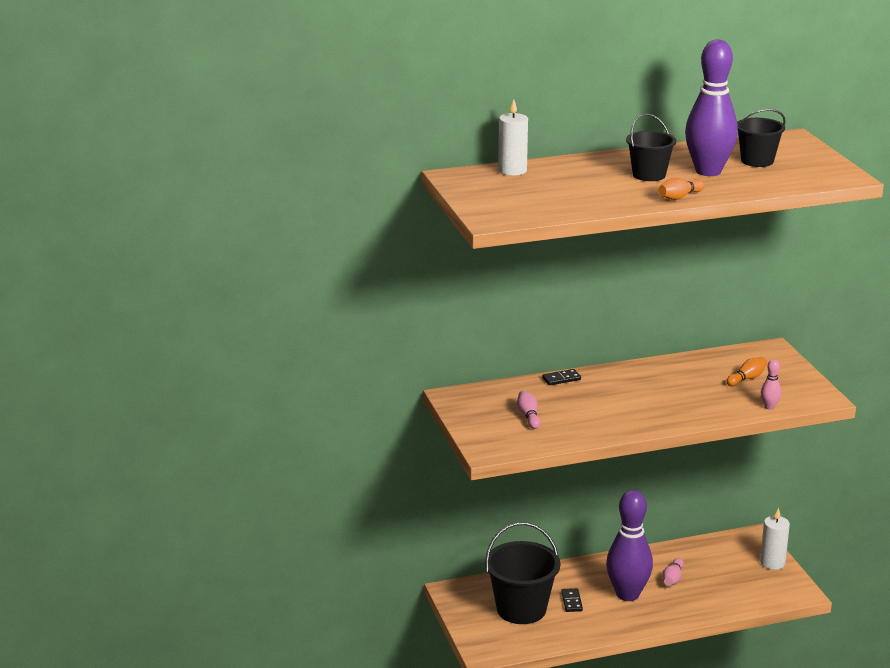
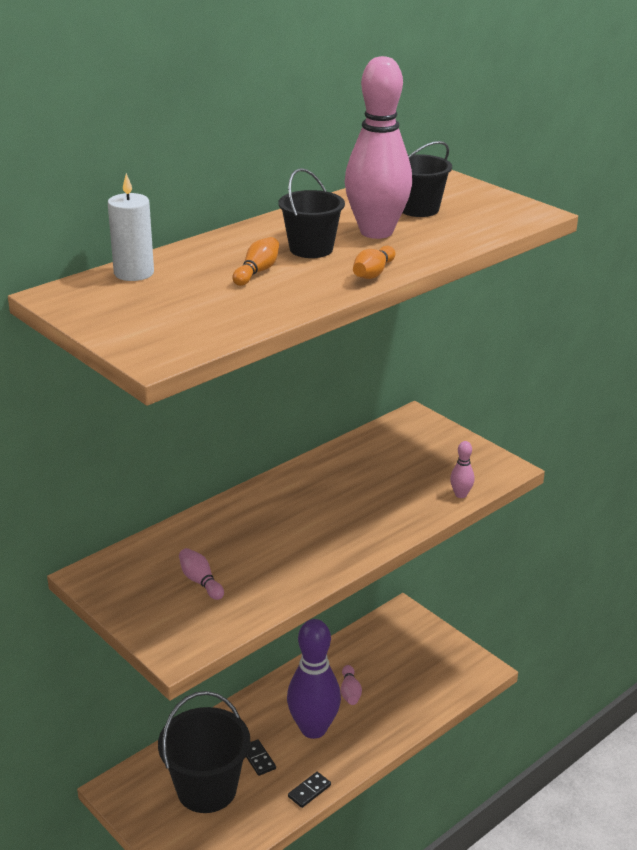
camera: 25 degrees left, 5 degrees up
(561, 379) = (211, 515): black domino -> black domino (309, 791)
(708, 171) = (376, 232): purple bowling pin -> pink bowling pin
(747, 379) = (414, 463): orange bowling pin -> orange bowling pin (257, 272)
(772, 563) = (437, 639): white candle -> none

